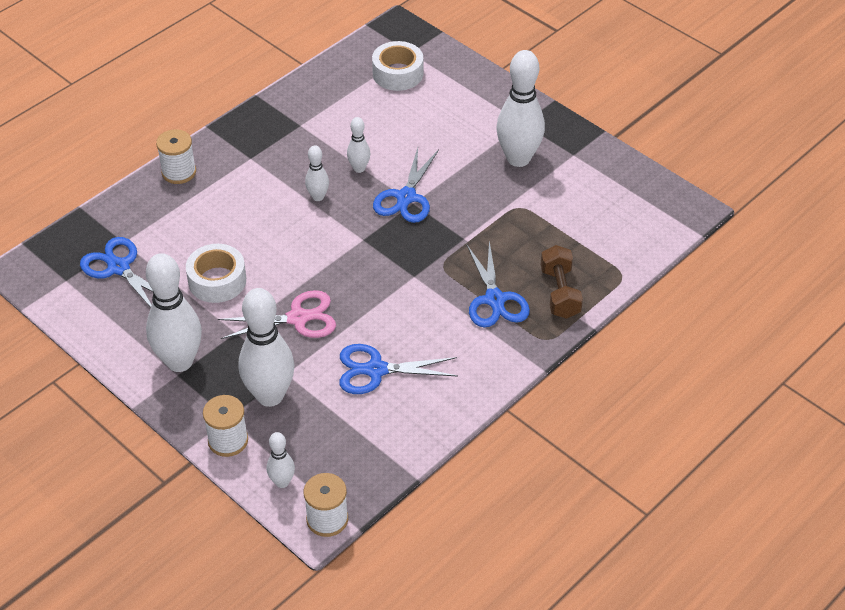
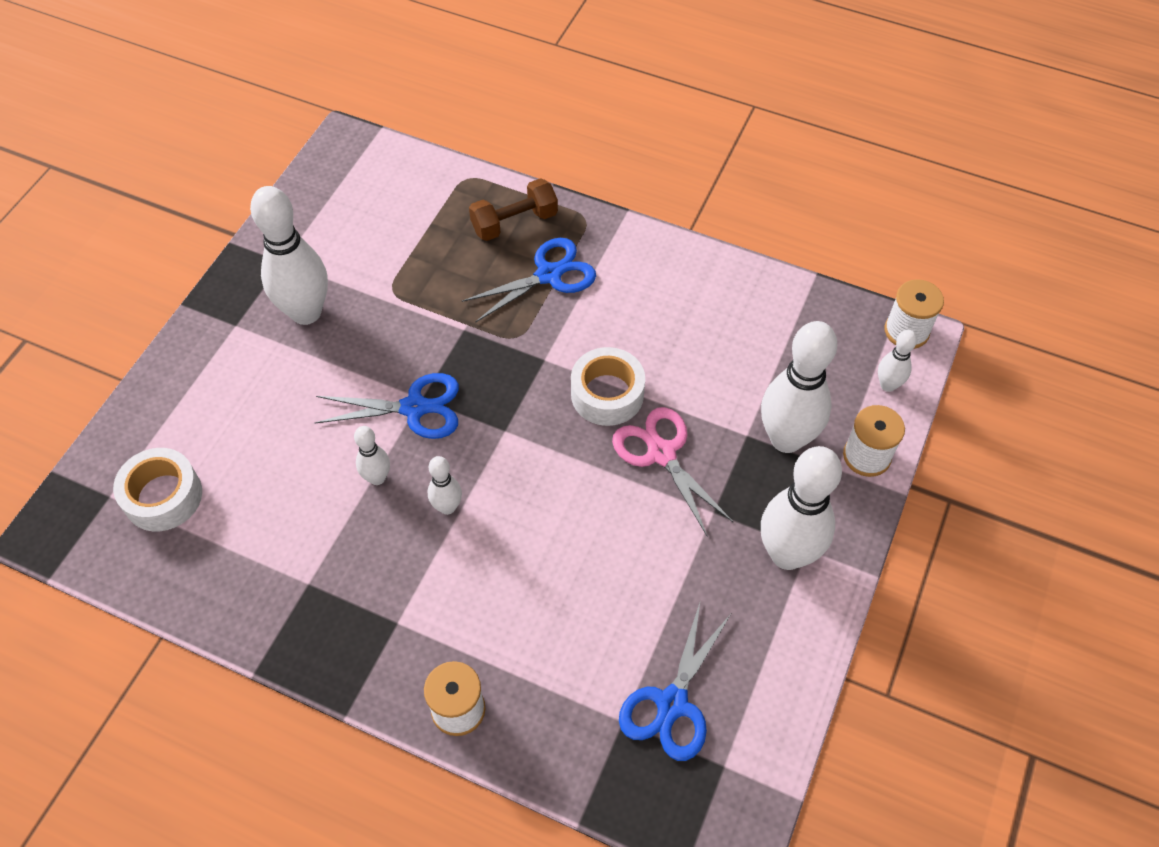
camera: 110 degrees left, 10 degrees up
(217, 281) = (641, 567): white tape -> white tape (607, 394)
(376, 370) = (699, 351): blue scissors -> none

